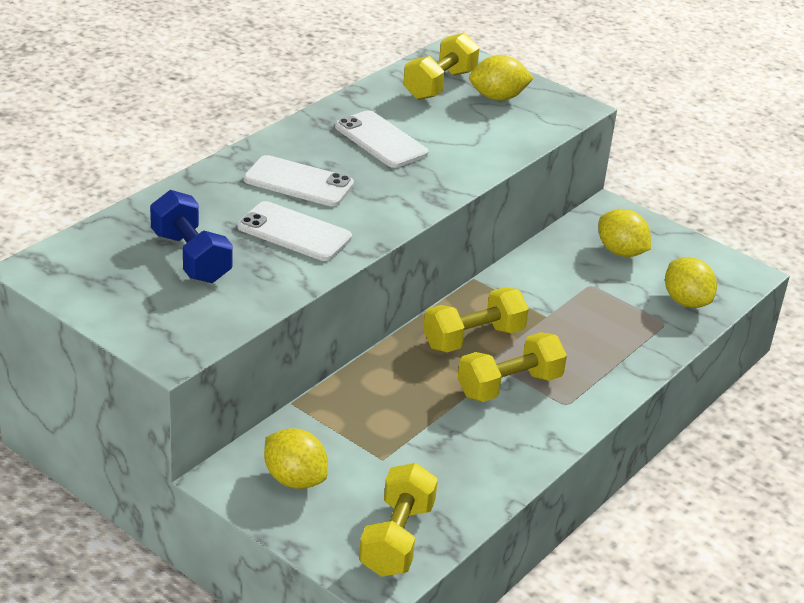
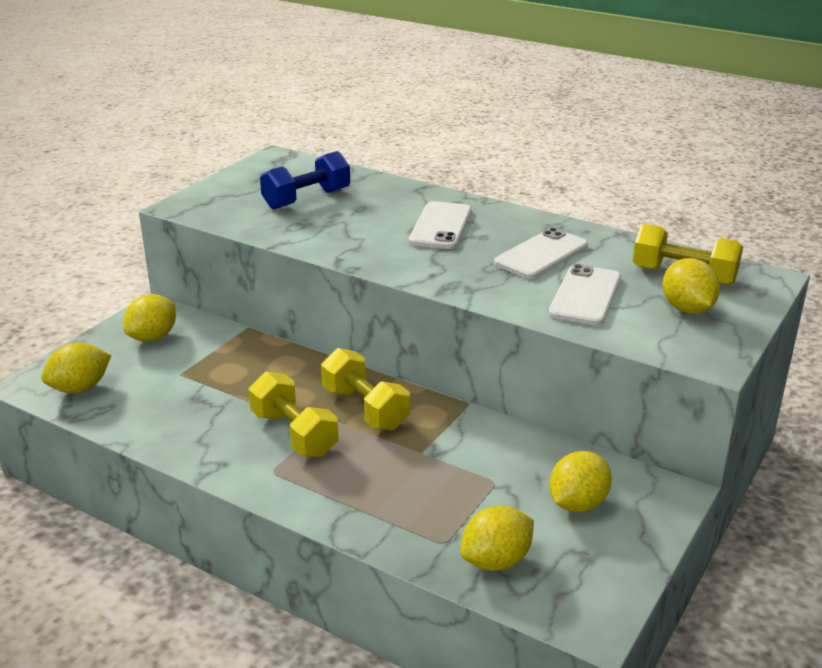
camera: 85 degrees right, 5 degrees down
(294, 232) = (359, 231): white phone -> white phone (585, 296)
(397, 539) = (80, 388): yellow dumbbell -> yellow lemon

